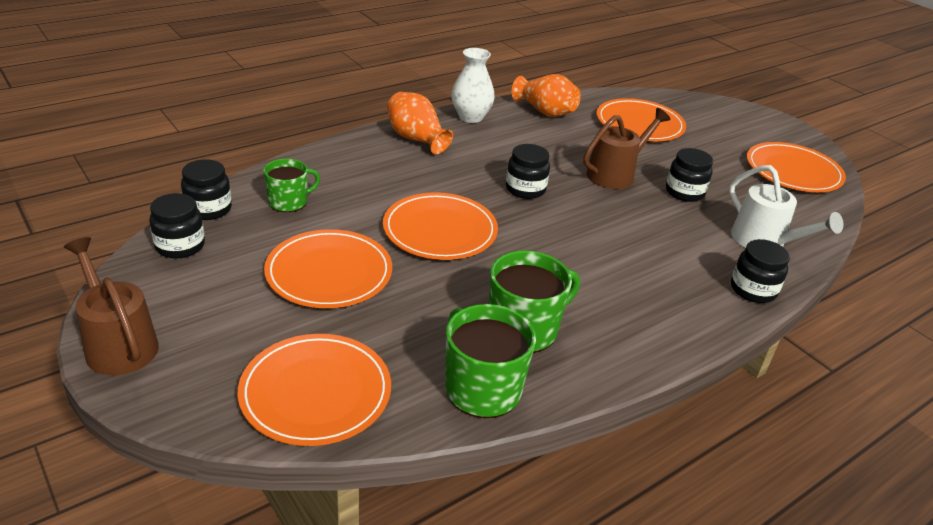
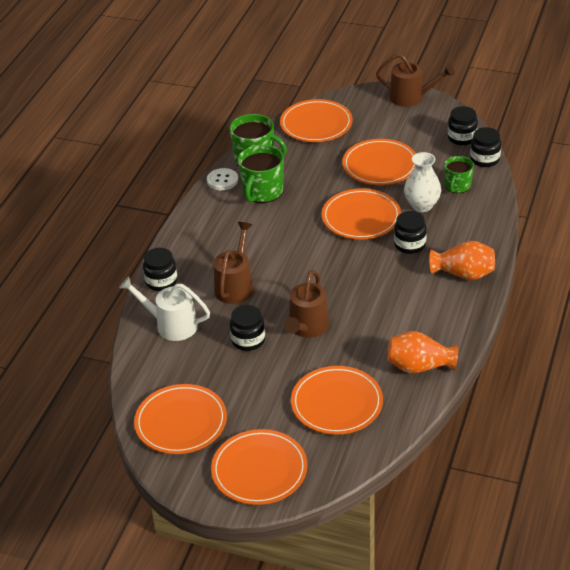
camera: 150 degrees right, 5 degrees up
(470, 117) = (460, 321): white vase -> white vase (422, 205)
(525, 189) = (349, 275): black jar -> black jar (410, 244)
(566, 382) = (222, 180): none -> white button
(660, 241) = (235, 285): none -> brown watering can
(738, 122) = (259, 470): none -> orange plate

